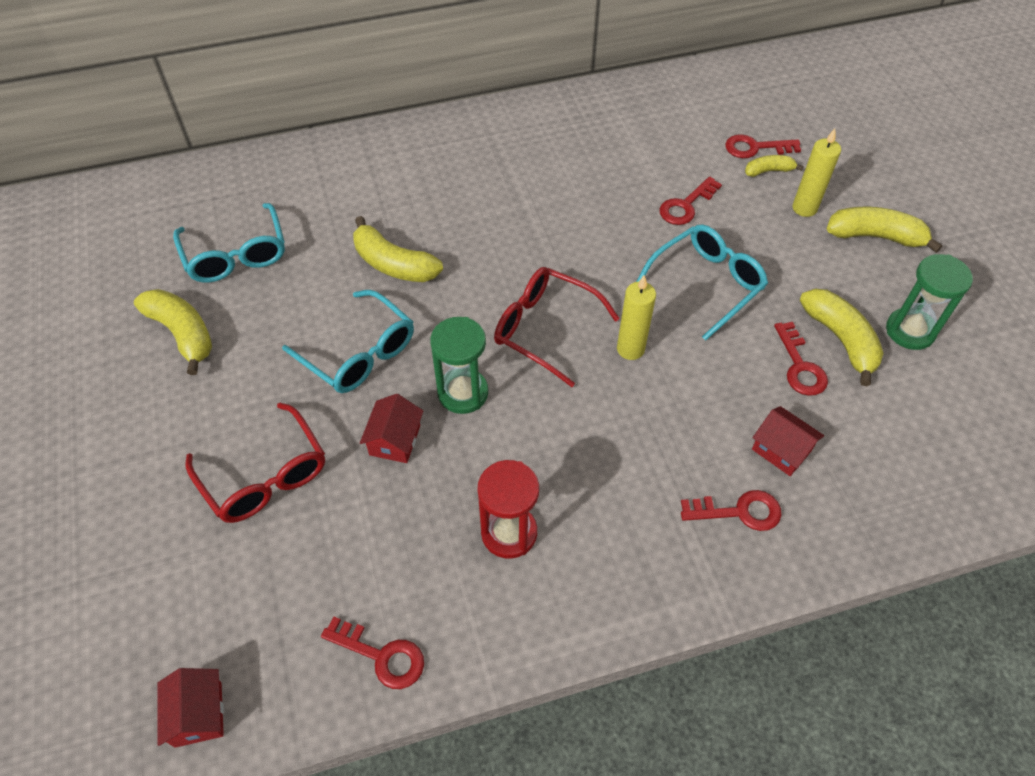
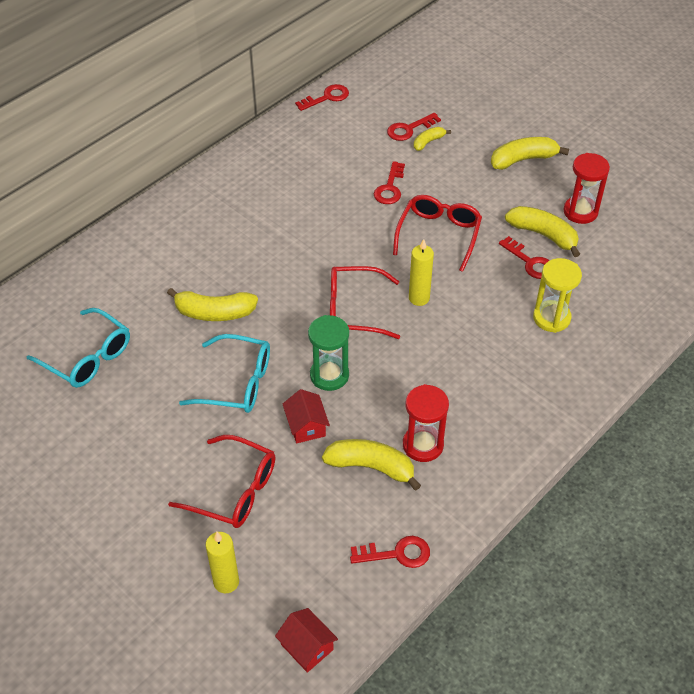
camera: 30 degrees left, 5 degrees down
(182, 333) = (93, 429): yellow banana -> yellow banana (371, 467)
(706, 284) = (439, 235): turquoise glasses -> red glasses
(739, 511) = (550, 365): red key -> red key (327, 97)
(781, 450) = (551, 318): red house -> yellow hourglass
(804, 208) = (467, 158): yellow candle -> yellow candle (226, 582)
(910, 331) = (580, 212): green hourglass -> red hourglass

